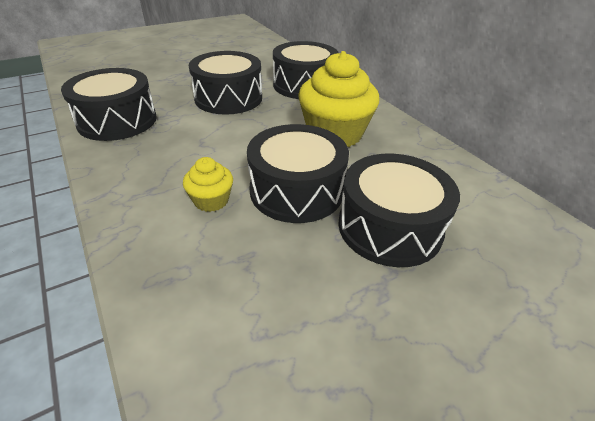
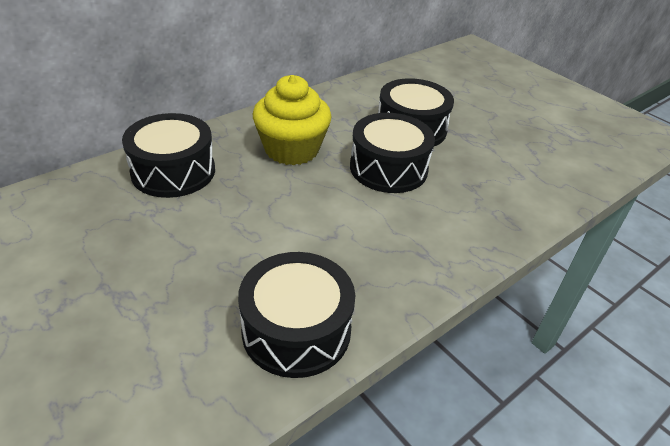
camera: 100 degrees left, 0 degrees up
(211, 200) = (420, 212): yellow cupcake -> none
(228, 98) = (215, 232): black drum -> none

